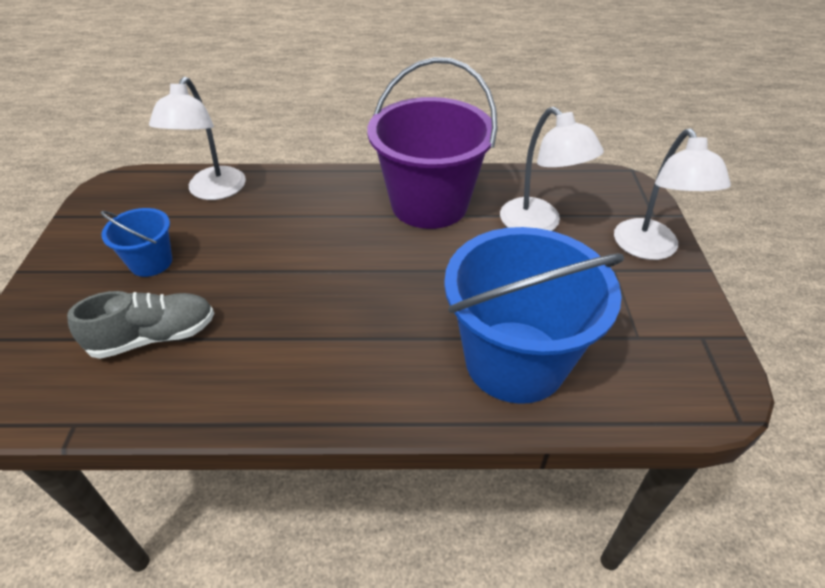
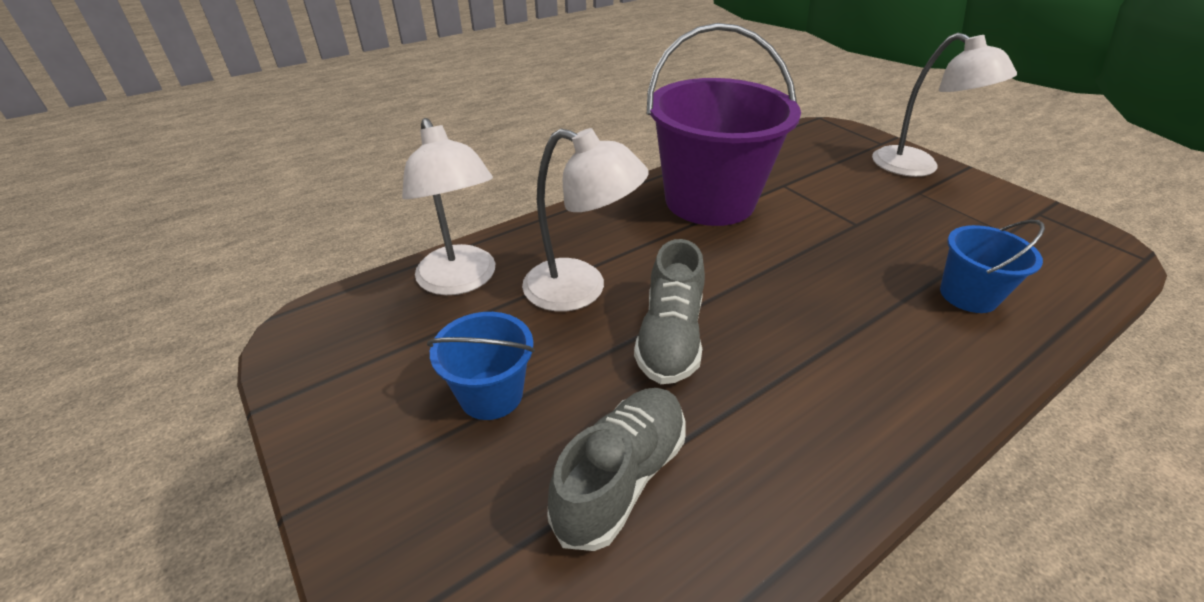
camera: 35 degrees left, 5 degrees down
(275, 281) = (670, 337): none -> grey shoe
(515, 361) = (968, 295): blue bucket -> blue bucket, size x0.48
(538, 224) = (818, 181): white lamp -> white lamp (580, 290)

